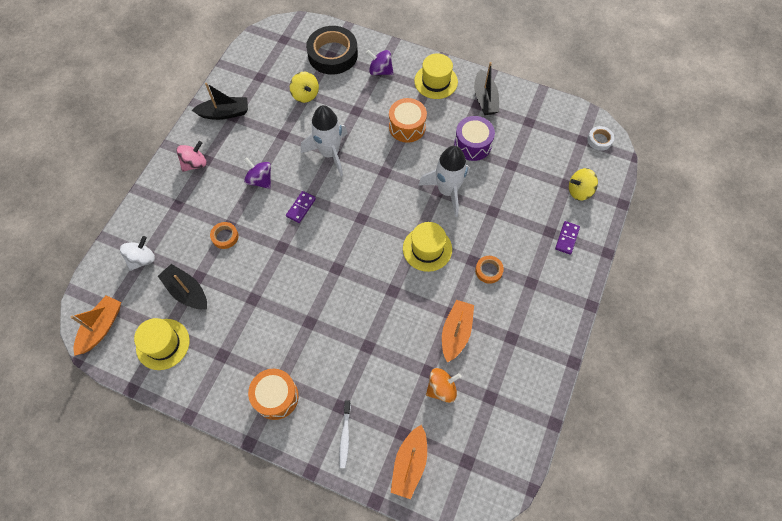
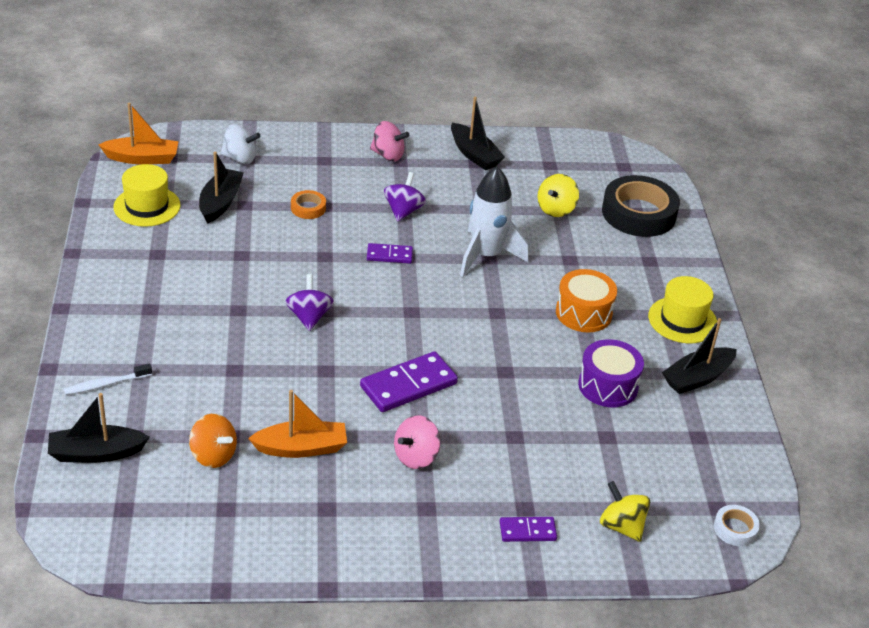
camera: 60 degrees right, 25 degrees down
(276, 397) = (128, 311): orange drum -> none
(380, 71) = (652, 263): purple spinning top -> purple spinning top (309, 317)
(409, 464) = (96, 453): orange boat -> black boat
(427, 249) = (408, 385): yellow hat -> purple domino
(447, 191) = (512, 380): white rocket -> none
(488, 271) = (416, 457): orange tape -> pink spinning top

